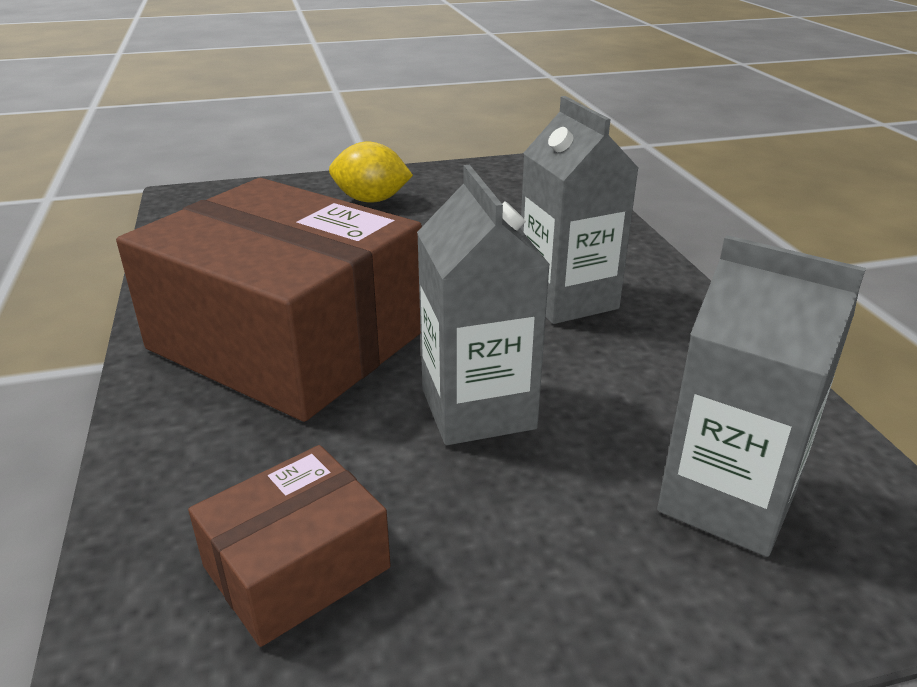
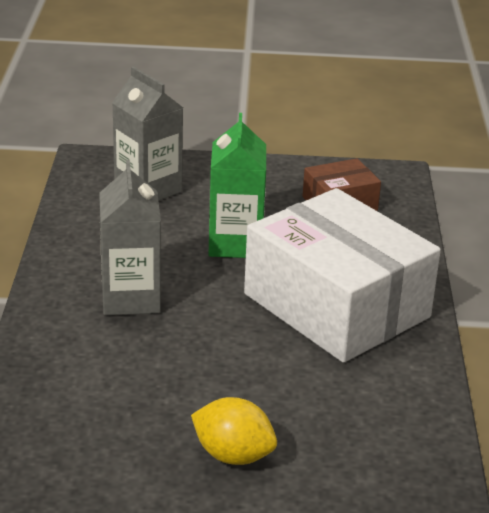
camera: 165 degrees left, 0 degrees up
(287, 340) = (336, 305): brown box -> white box
(478, 409) = (235, 243): grey carton -> green carton

